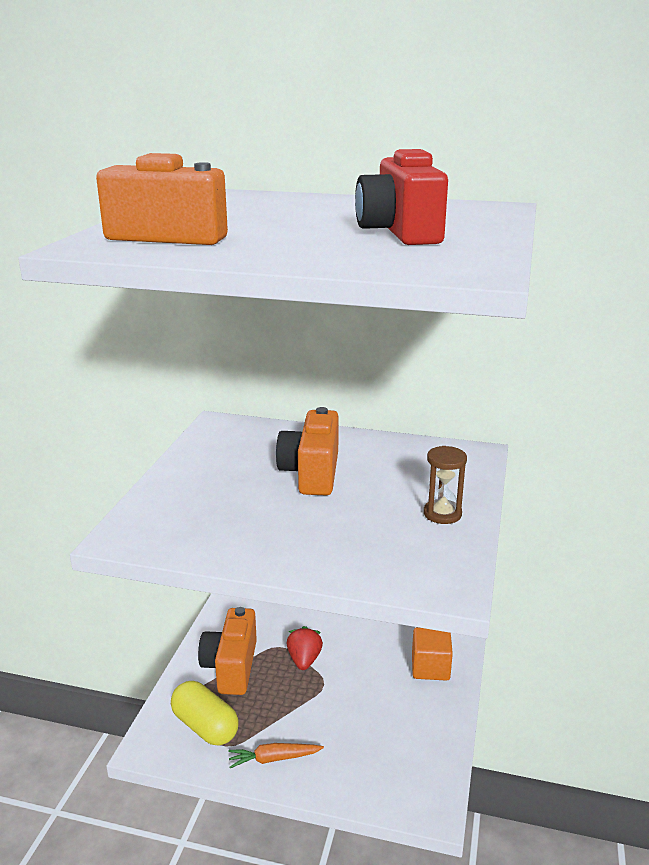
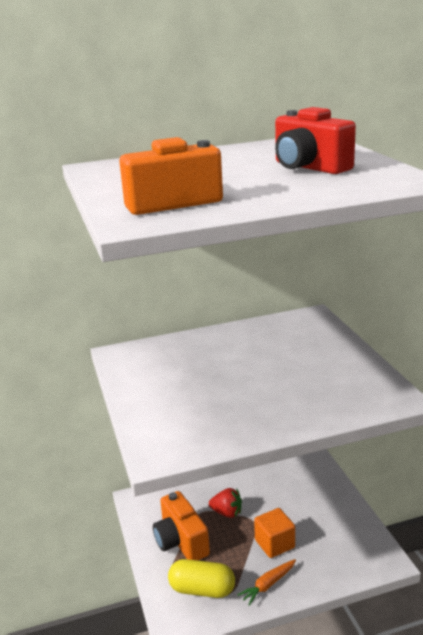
camera: 30 degrees left, 0 degrees up
(304, 660) = (227, 513): red strawberry -> red strawberry turned 135 degrees clockwise
(311, 473) = (229, 363): orange camera -> none
(430, 667) = (310, 479): orange cube -> orange cube (274, 544)
(442, 514) = (341, 359): brown hourglass -> none

